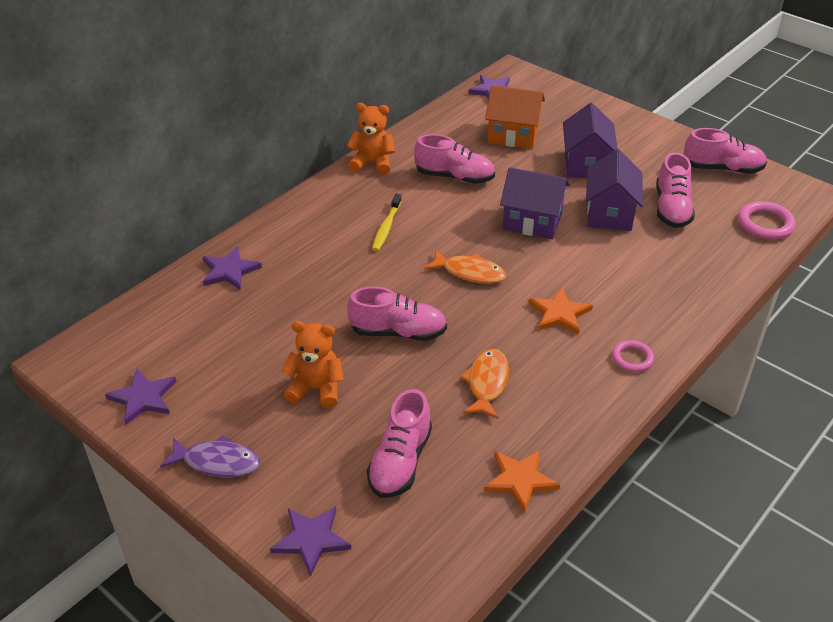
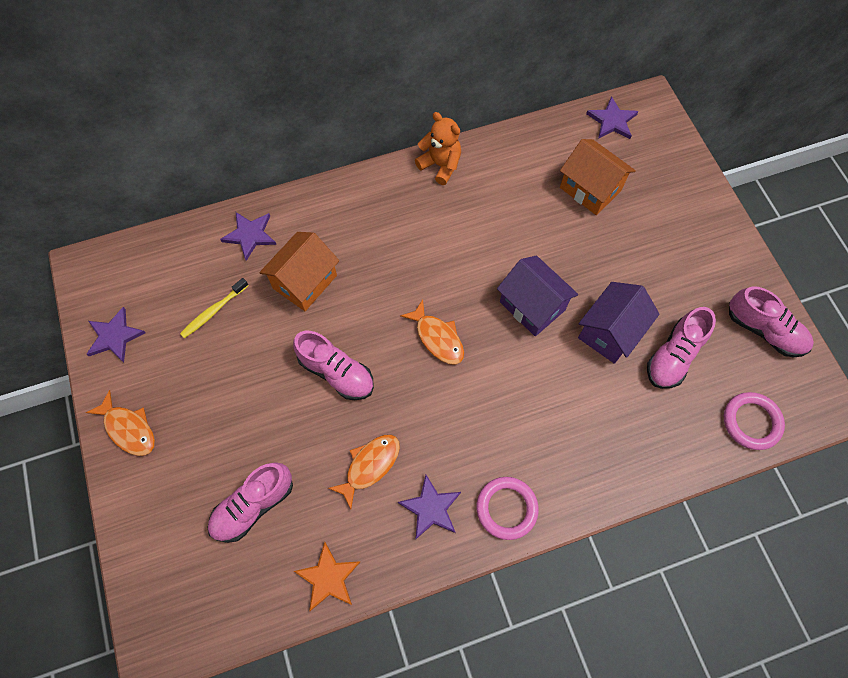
camera: 30 degrees right, 25 degrees up
(217, 462) = (128, 429): purple fish -> orange fish
(311, 540) = (147, 540): purple star -> purple star (431, 508)
(313, 282) = (305, 282): none -> orange house
(316, 389) = (239, 397): orange teddy bear -> none
(386, 227) = (402, 249): yellow toothbrush -> yellow toothbrush (213, 311)
(454, 177) = (500, 217): pink shoe -> none
(559, 313) = (480, 425): orange star -> none
(586, 164) = (632, 259): purple house -> none
(632, 358) = (506, 508): pink ring -> pink ring, size x1.55

